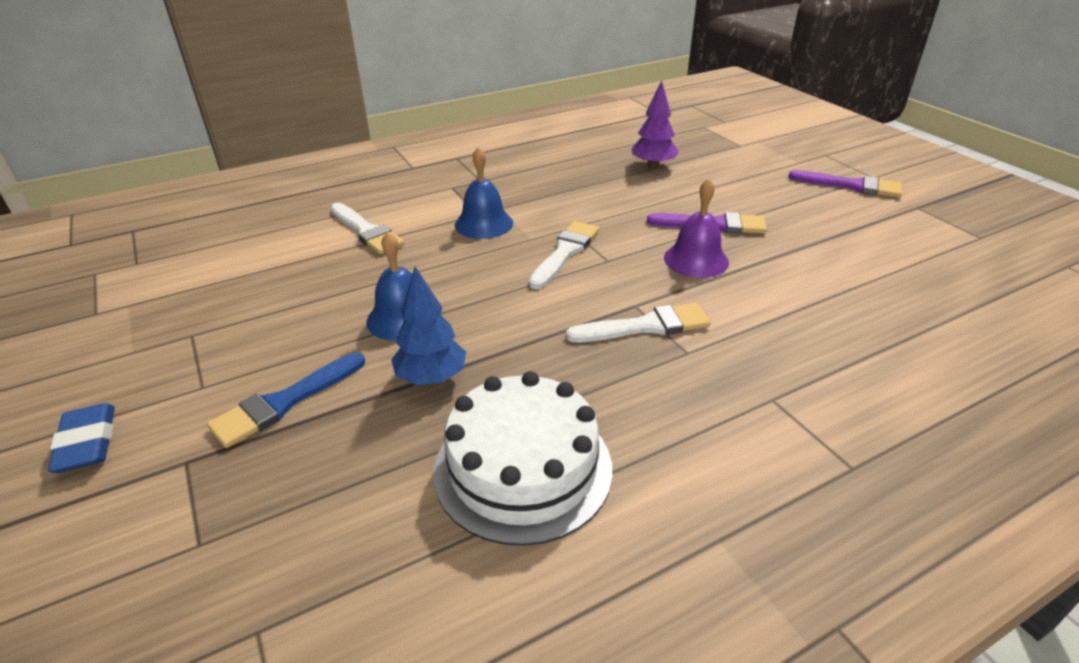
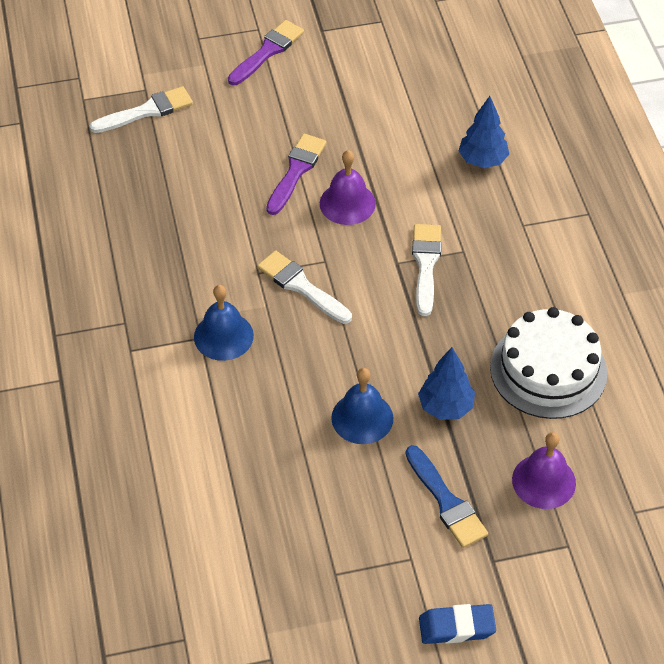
camera: 75 degrees left, 15 degrees up
(318, 495) = (544, 481): none -> purple bell
(366, 231) = (199, 434): white brush -> white brush (147, 111)
(653, 166) = (160, 173): purple tree -> none
(851, 344) = (482, 160): none -> blue tree

